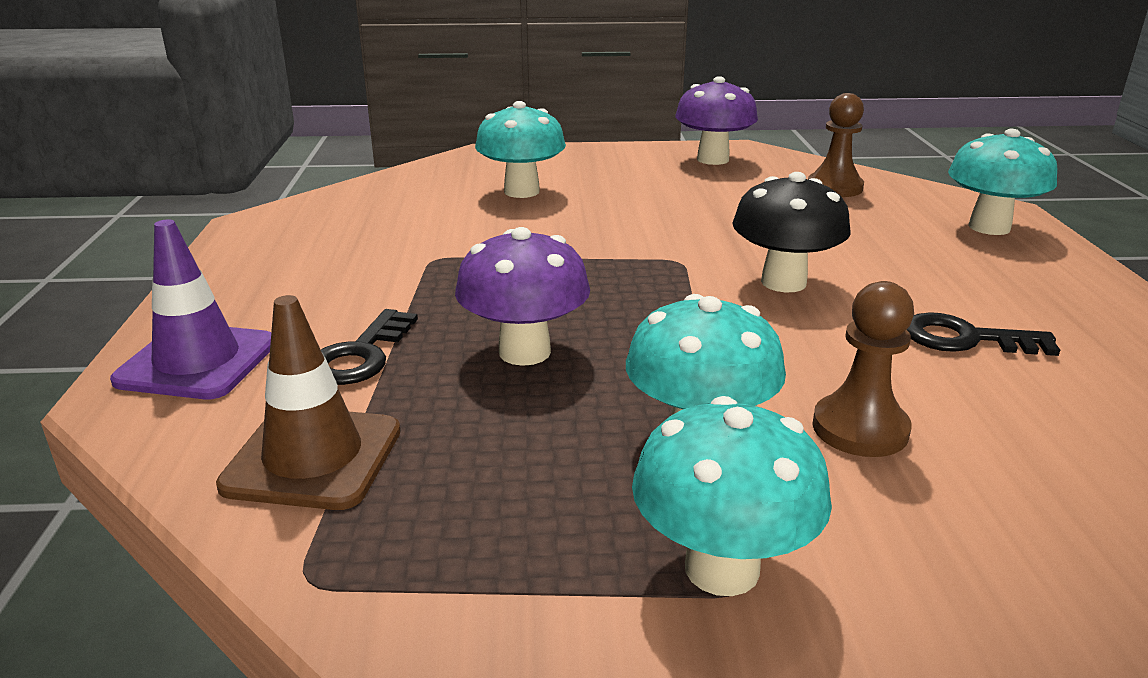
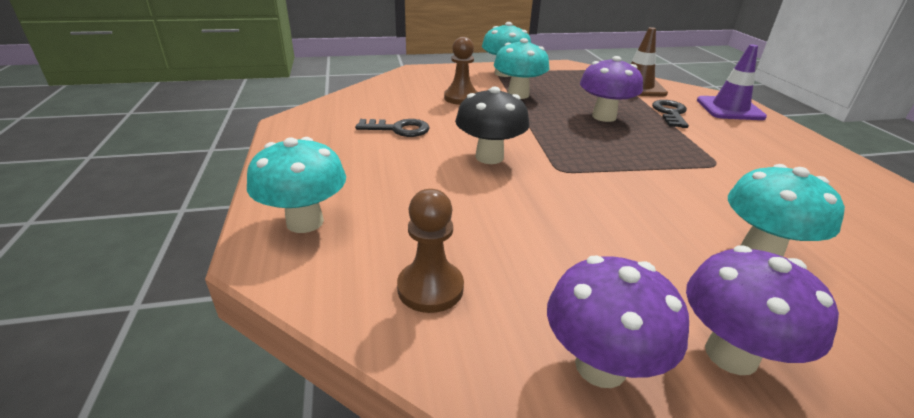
camera: 170 degrees right, 5 degrees up
(622, 159) = (731, 354): none -> purple mushroom

